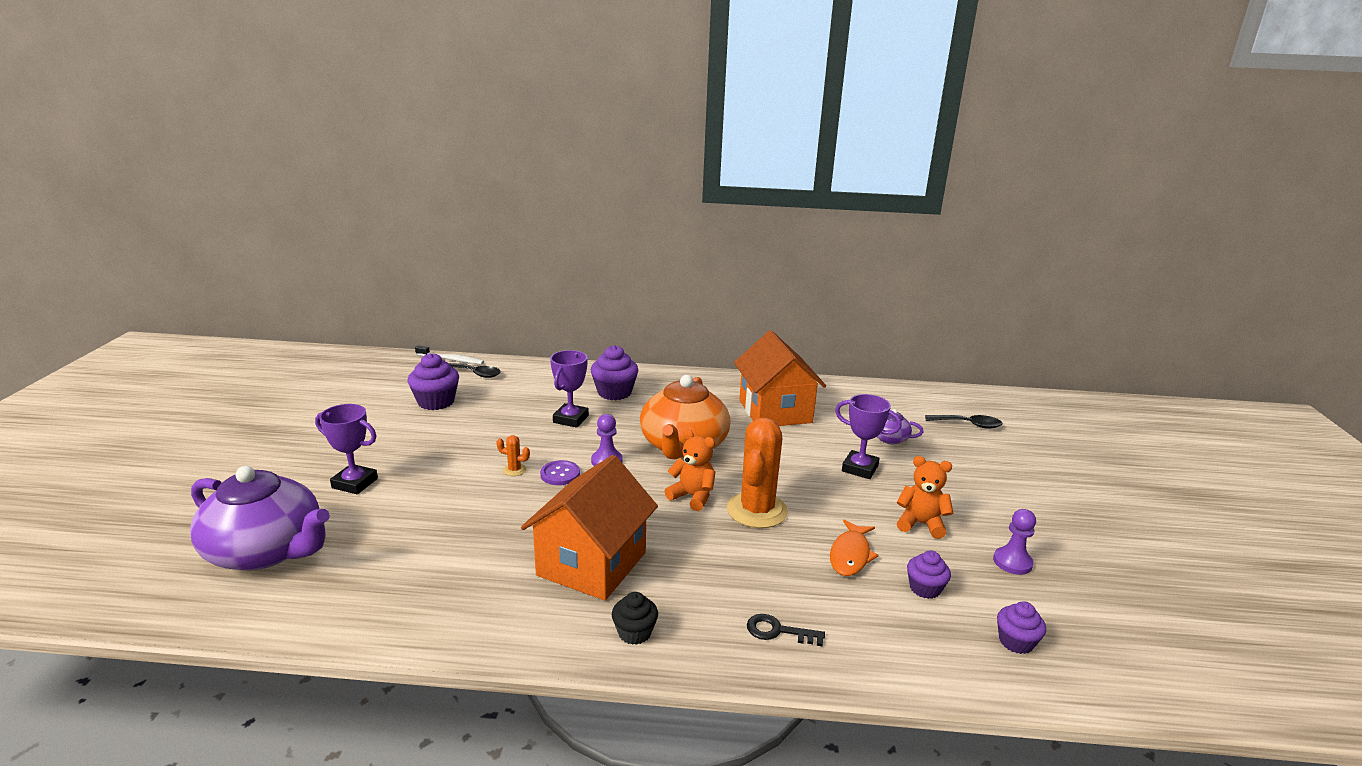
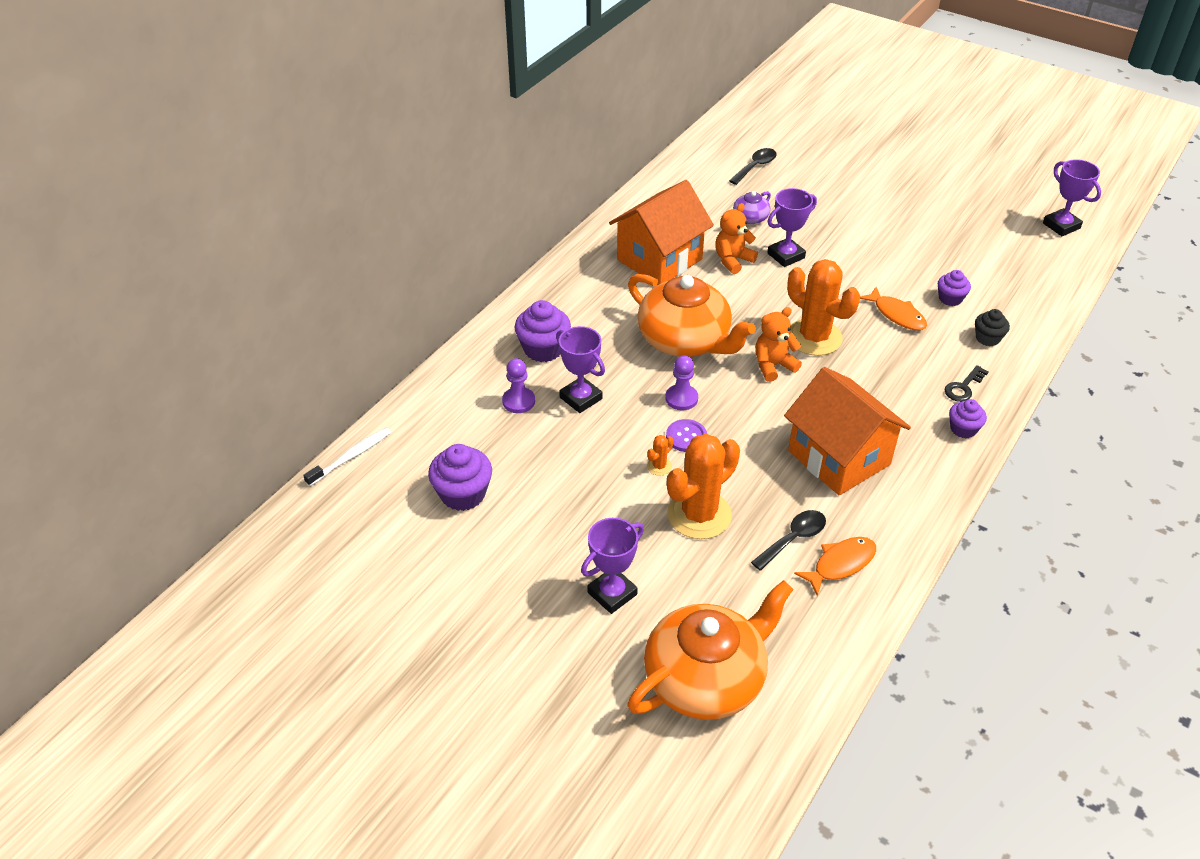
camera: 60 degrees left, 20 degrees up
(266, 551) = (706, 678): purple teapot -> orange teapot
(438, 598) = (840, 564): none -> orange fish
(466, 502) = (699, 515): none -> orange cactus
(475, 373) = (410, 445): black spoon -> black spoon (793, 539)
(634, 632) = (934, 460): black cupcake -> black cupcake (987, 338)
(775, 411) = (659, 259): orange house -> orange house turned 60 degrees counterclockwise
(920, 524) = (877, 263): orange teddy bear -> orange teddy bear (733, 260)
(1012, 562) = (941, 245): purple pawn -> purple pawn (518, 401)
(1016, 642) = (1017, 288): purple cupcake -> purple cupcake (963, 429)
(1203, 660) = (1061, 226): none -> purple trophy

